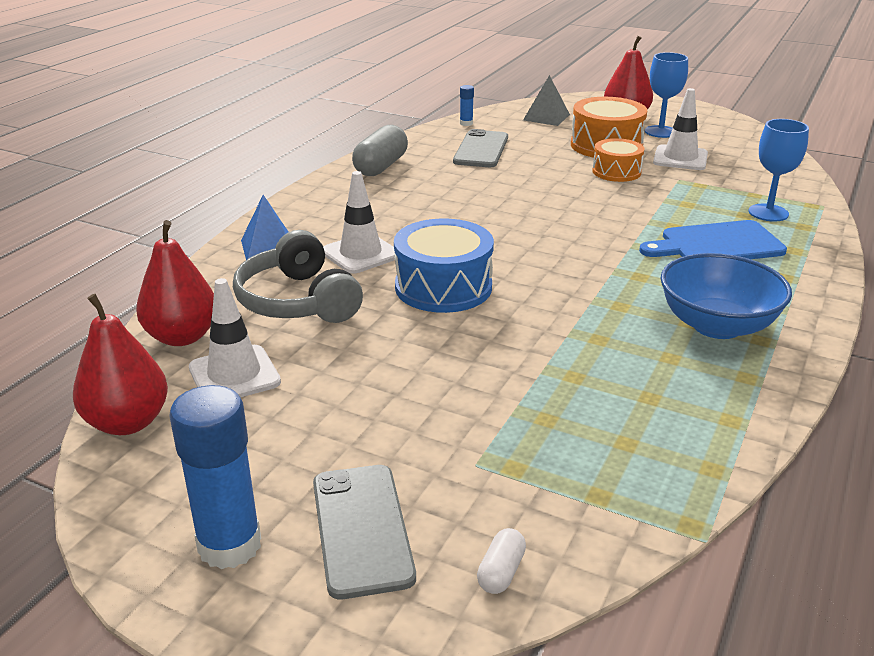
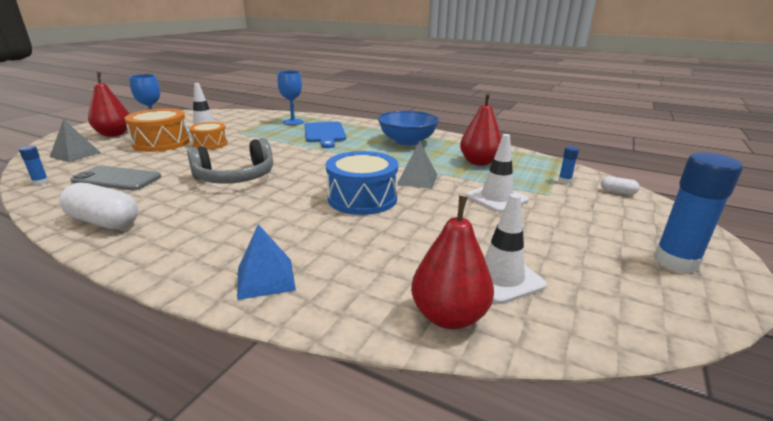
camera: 90 degrees left, 5 degrees down
(128, 422) = (596, 329): red pear -> red pear (479, 162)
(297, 301) = (380, 255): grey headphones -> grey headphones (236, 177)
(360, 254) = (299, 229): white traffic cone -> white traffic cone (496, 198)
(362, 529) = (622, 222): grey phone -> none
(381, 167) = (104, 222): grey capsule -> white capsule
(519, 330) = (417, 179): none -> grey pyramid
(550, 503) = (564, 181): none -> blue glue stick

